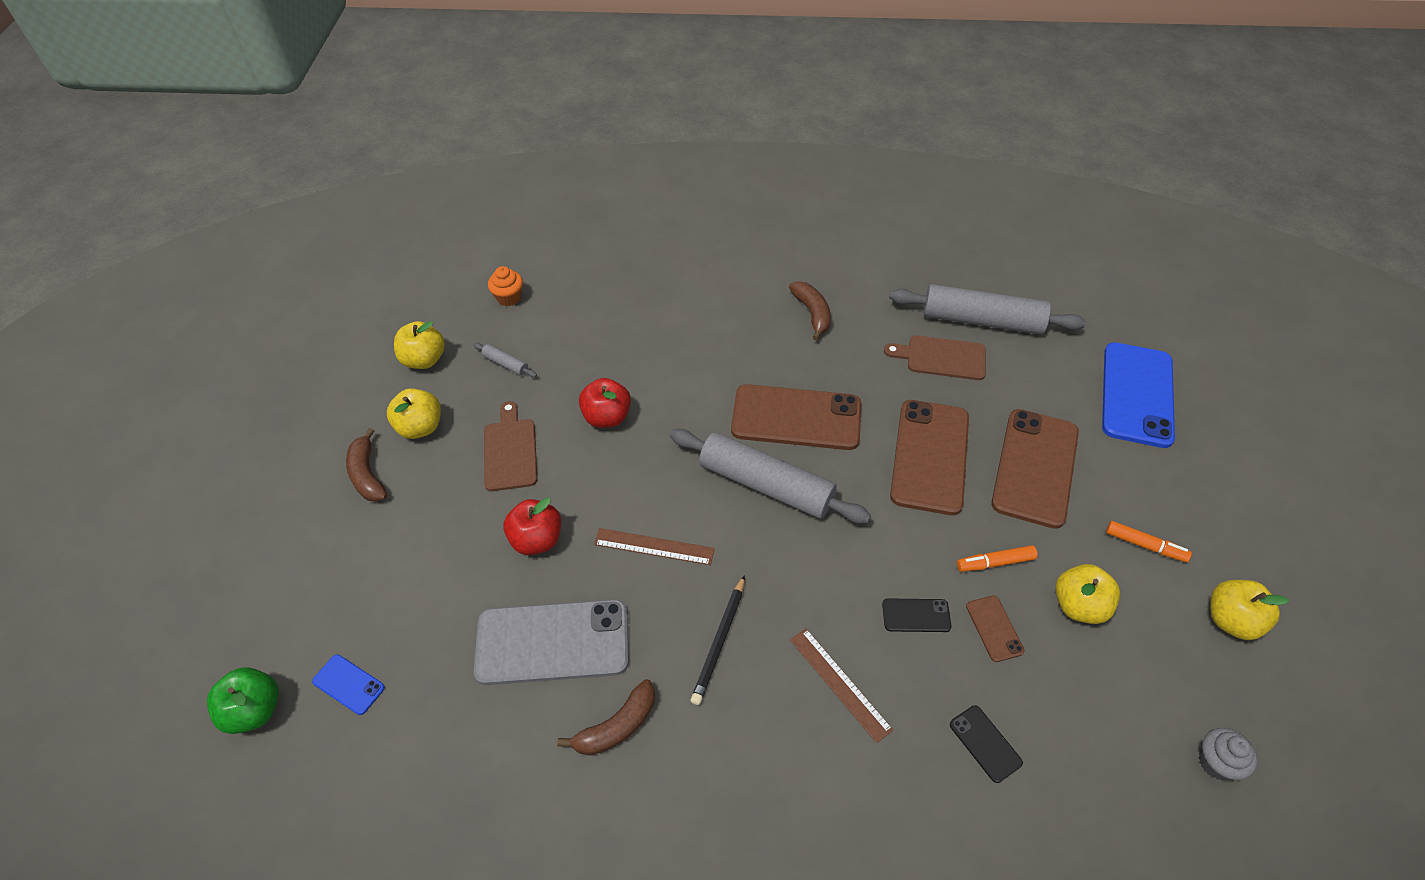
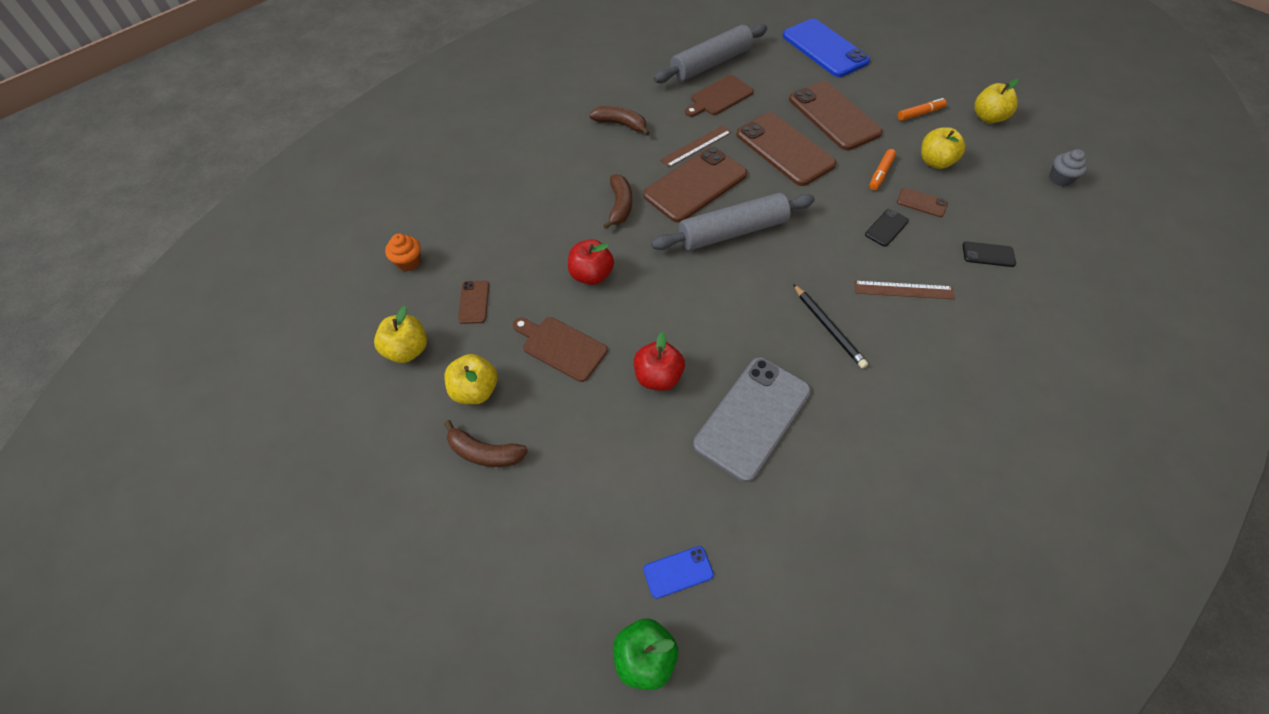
camera: 50 degrees left, 5 degrees up
(506, 364) = (474, 302): grey rolling pin -> brown phone
(616, 726) = (847, 419): brown banana -> brown banana (620, 206)
(654, 547) = (726, 316): brown ruler -> brown ruler (696, 146)

